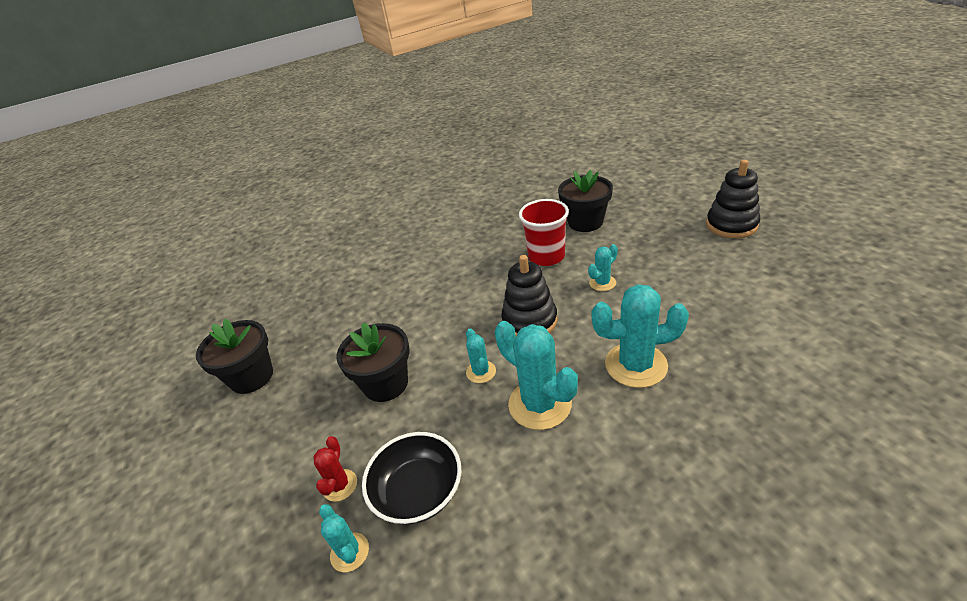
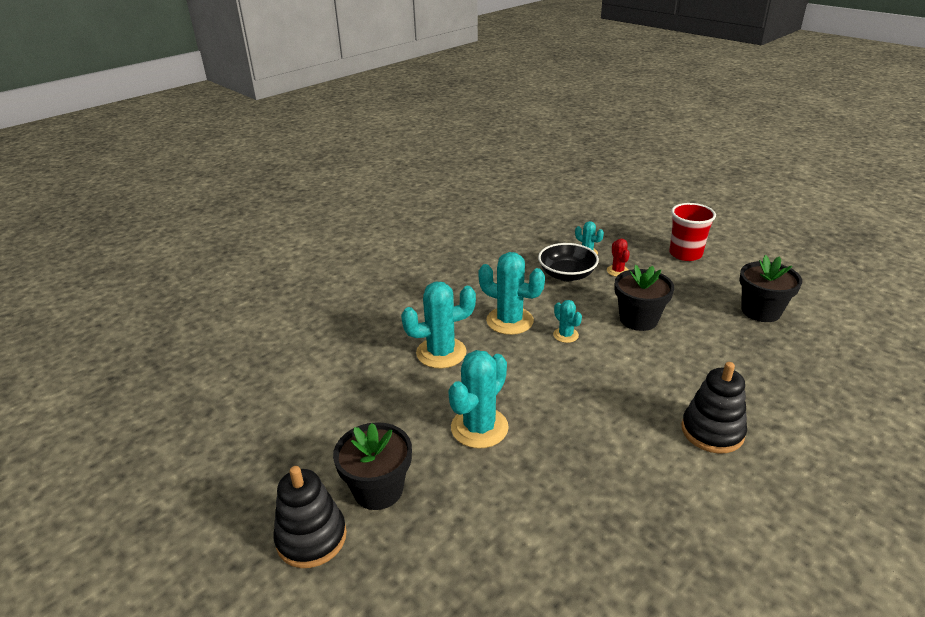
camera: 160 degrees right, 5 degrees down
(529, 321) = (543, 379): black stacking toy -> black stacking toy (712, 431)
(546, 256) = (556, 461): red cup -> red cup (685, 254)
(585, 222) = (521, 533): black flower pot -> black flower pot (378, 489)
(602, 283) = (479, 428): turquoise cactus -> turquoise cactus, size x1.93

